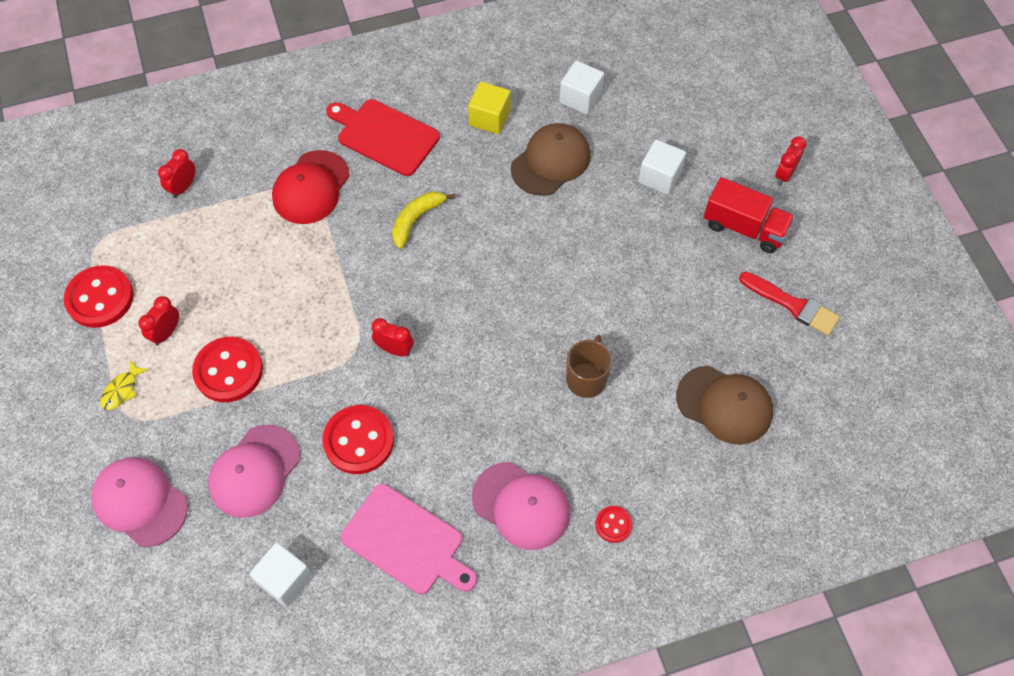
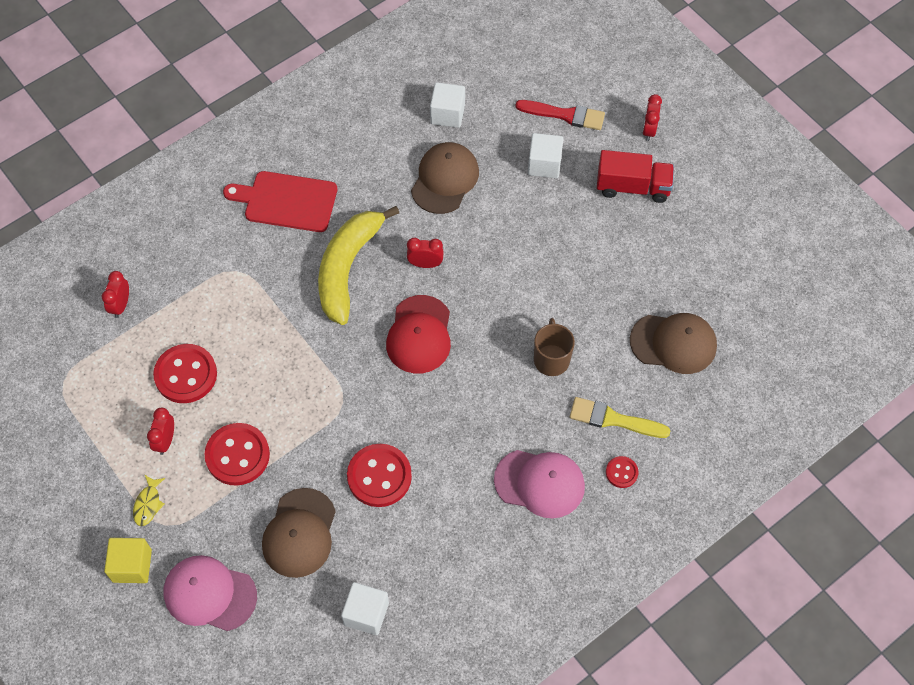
camera: 20 degrees left, 0 degrees up
(100, 298) = (89, 430): red button -> red button (186, 375)
(254, 471) = (299, 533): pink cap -> brown cap
(311, 187) = (240, 269): red cap -> red cap (419, 335)
(394, 349) = (377, 388): red clock -> red clock (425, 264)
(406, 542) = (456, 546): pink cutting board -> none
(416, 220) = (347, 268): yellow banana -> yellow banana, size x1.84
(489, 118) = (374, 156): yellow cube -> yellow cube (132, 566)
(627, 464) = (613, 419): none -> yellow brush
(792, 305) = (697, 241): red brush -> red brush (565, 115)

